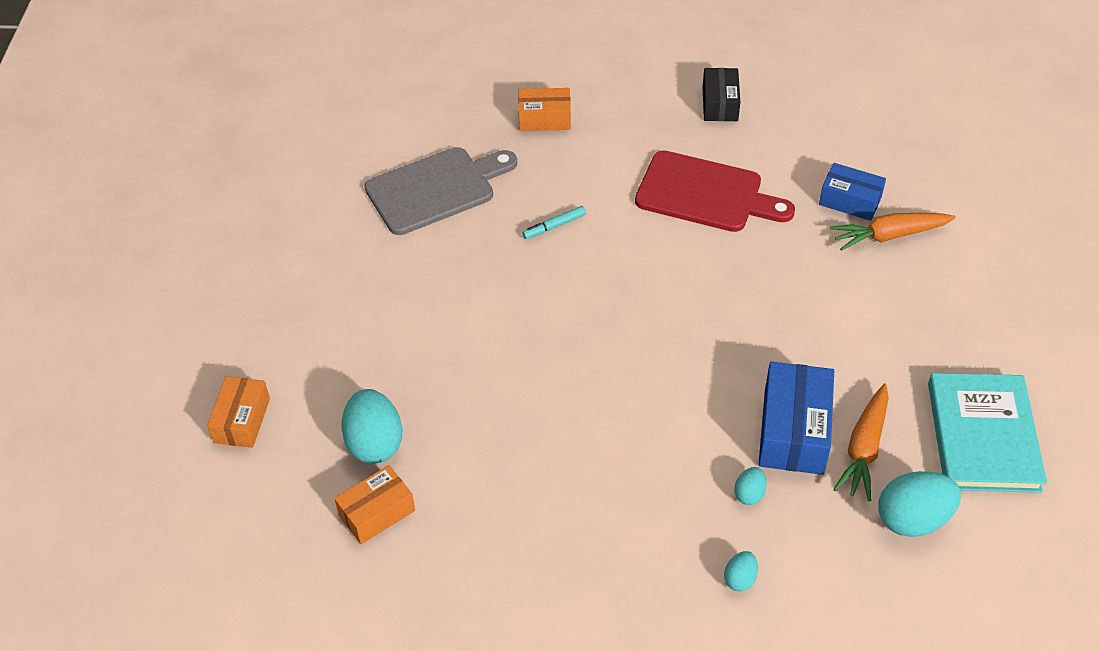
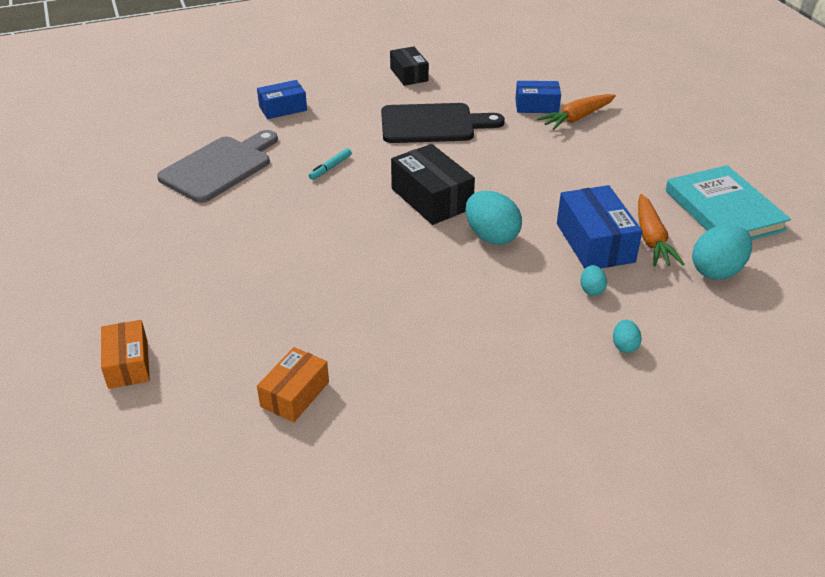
camera: 25 degrees left, 10 degrees down
(374, 443) = (263, 345): turquoise egg -> turquoise egg (491, 236)
(544, 119) = (283, 108): orange box -> blue box
(643, 307) = (431, 198): none -> black box
(705, 194) = (433, 124): red cutting board -> black cutting board

